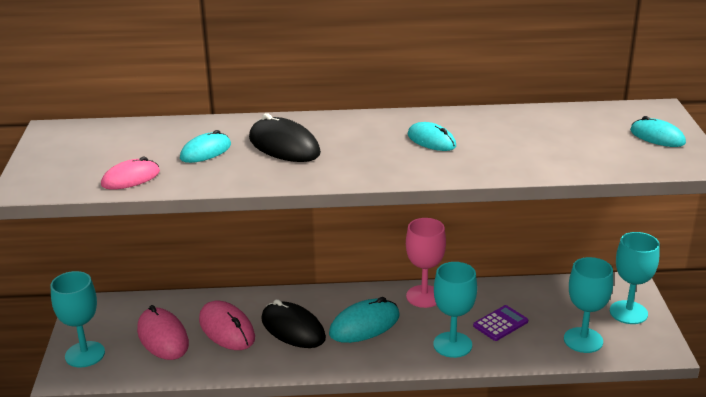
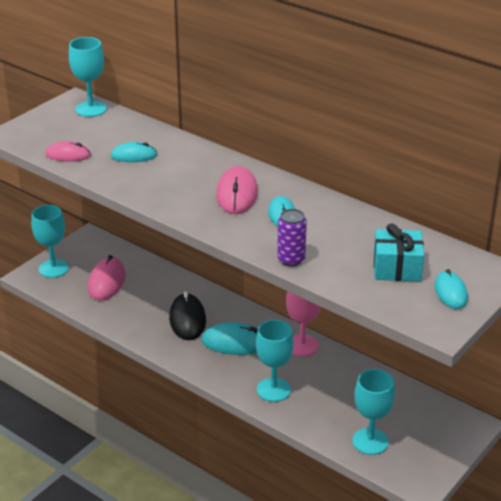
camera: 40 degrees right, 5 degrees up
(227, 329) = (148, 297): pink mouse -> pink mouse (237, 194)
(284, 146) = (184, 173): black mouse -> none
(500, 323) = (328, 395): purple calculator -> none
(502, 169) = (291, 259): none -> purple can
(590, 138) = (397, 268): none -> turquoise gift
(628, 312) = (437, 443): turquoise goblet -> turquoise goblet (91, 109)

